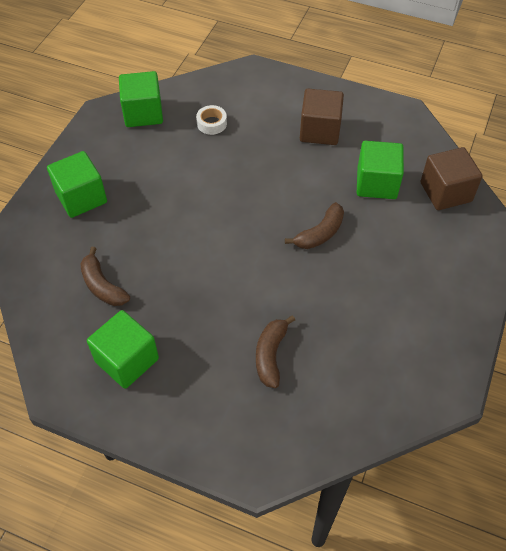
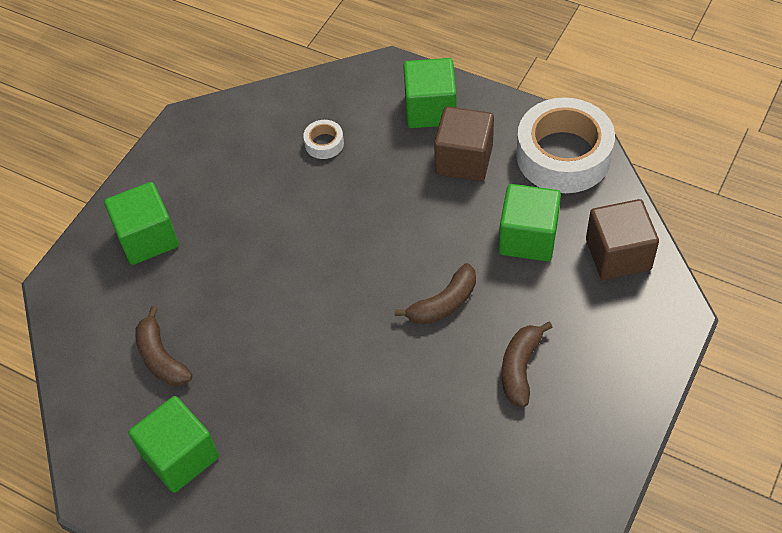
camera: 10 degrees right, 0 degrees up
(143, 113) = (238, 125): green cube -> green cube (430, 109)
(270, 355) = (358, 462): brown banana -> brown banana (520, 368)
(393, 124) = (563, 155): none -> white tape

